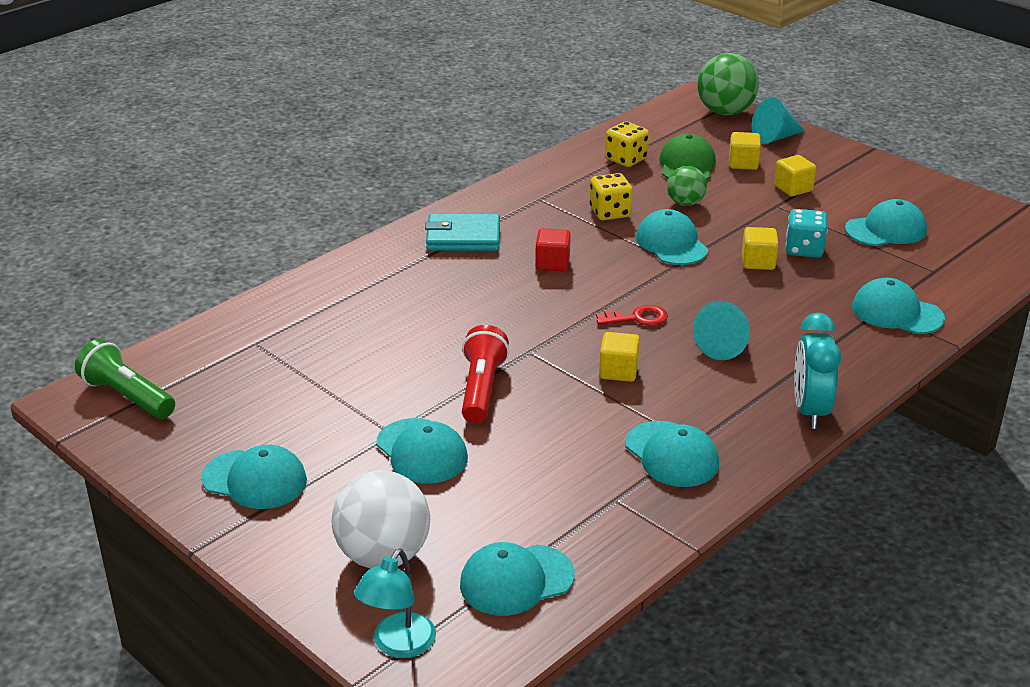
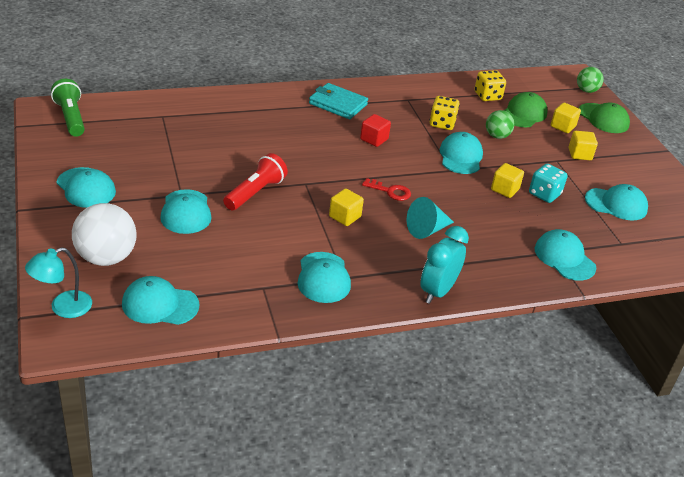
camera: 25 degrees right, 5 degrees up
(725, 112) = (586, 90): green ball -> green ball, size x0.58
(775, 137) = (603, 118): turquoise cone -> green cap

